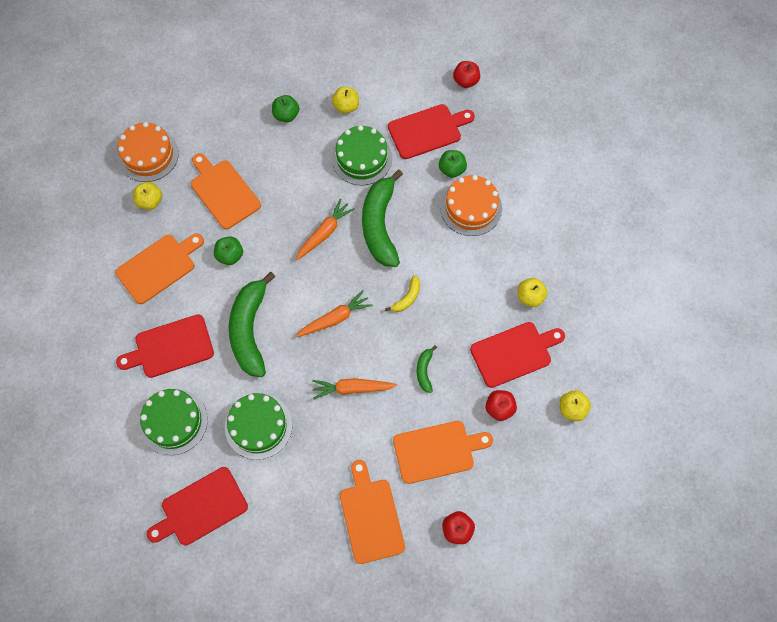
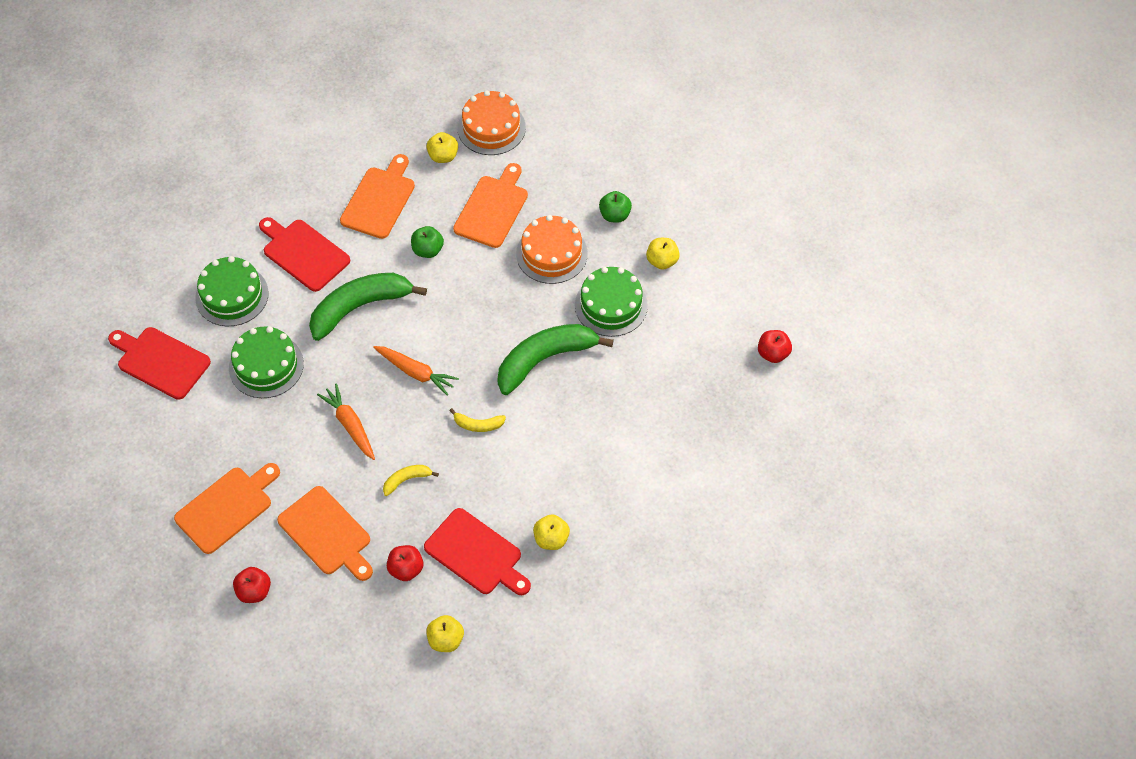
camera: 60 degrees right, 10 degrees down
(158, 267) = (379, 200): orange cutting board -> orange cutting board turned 90 degrees counterclockwise
(324, 233) = (504, 316): orange carrot -> none
(424, 371) = (407, 480): green banana -> yellow banana
(427, 131) = (685, 348): red cutting board -> none
(452, 169) = (654, 393): green apple -> none
(471, 208) = (620, 433): orange cake -> orange cake (551, 253)

